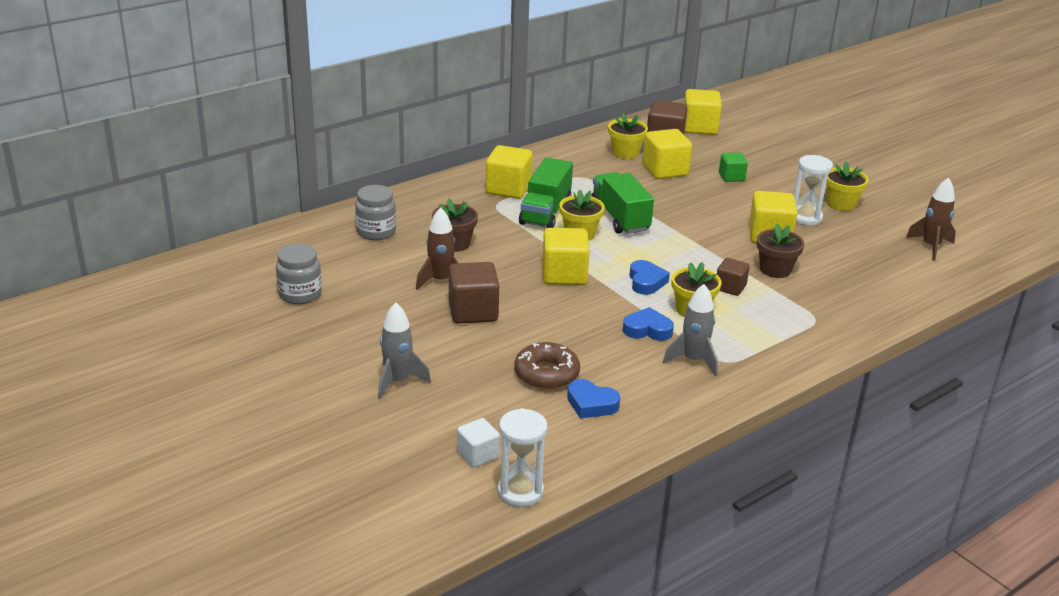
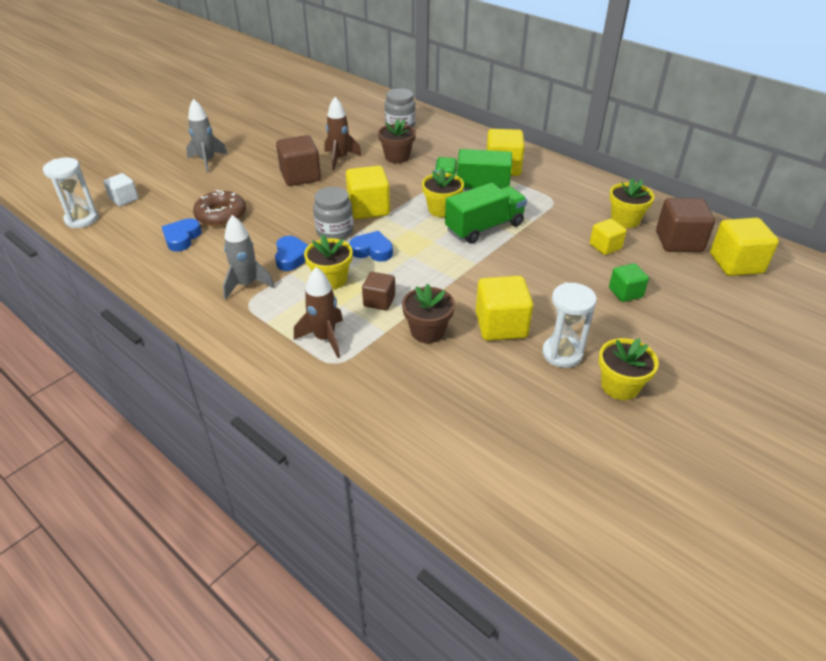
camera: 80 degrees right, 10 degrees up
(300, 294) = (306, 115): grey jar -> grey jar (334, 232)
(646, 282) = (372, 250): blue heart -> blue heart turned 150 degrees counterclockwise
(665, 170) = (605, 246): yellow cube -> yellow cube, size x0.60
(931, 247) = (551, 477): brown rocket -> brown rocket (324, 338)

